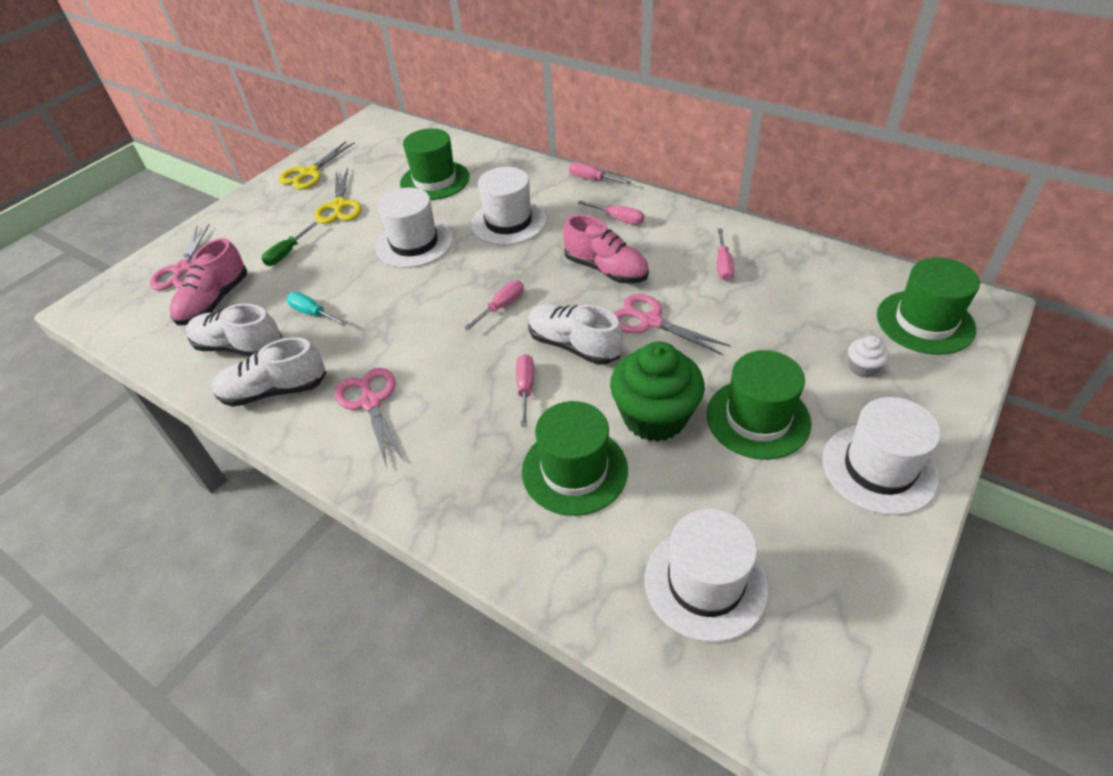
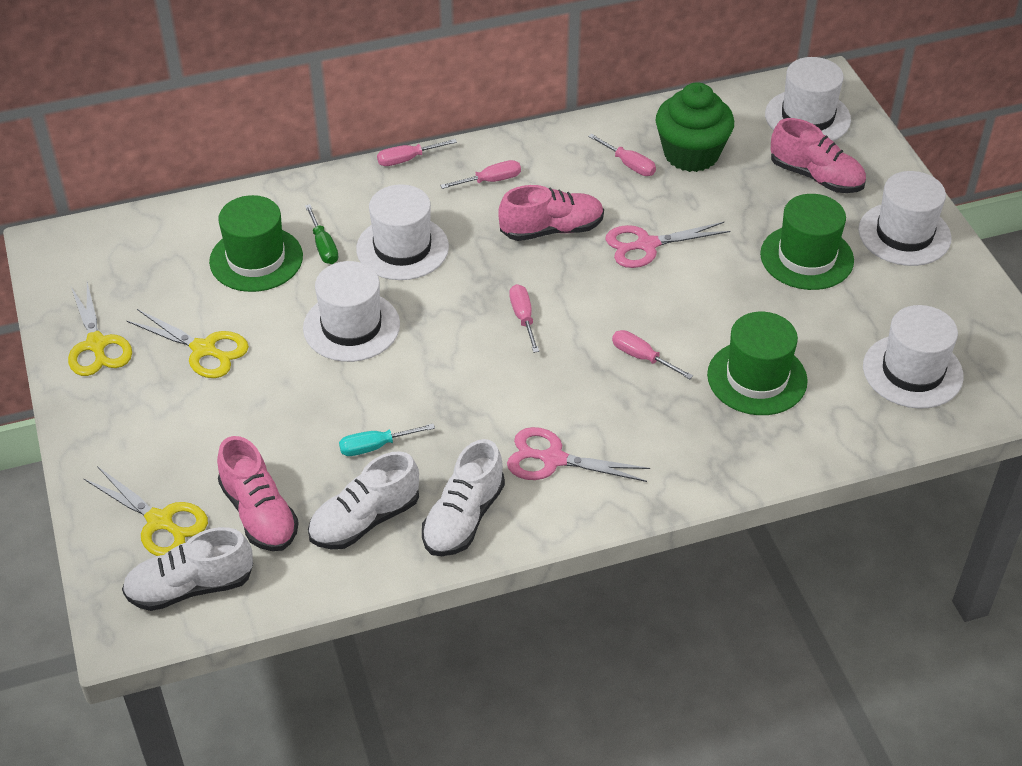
camera: 55 degrees left, 0 degrees up
(182, 270) = (160, 521): pink scissors -> yellow scissors
(287, 253) = (242, 425): green screwdriver -> green screwdriver (323, 246)
(574, 345) = (624, 303): white shoe -> white shoe (190, 587)
(654, 417) = (750, 306): green cupcake -> green cupcake (691, 154)
(862, 368) = (816, 177): white cupcake -> pink shoe
(925, 322) = (807, 117): green hat -> white hat

